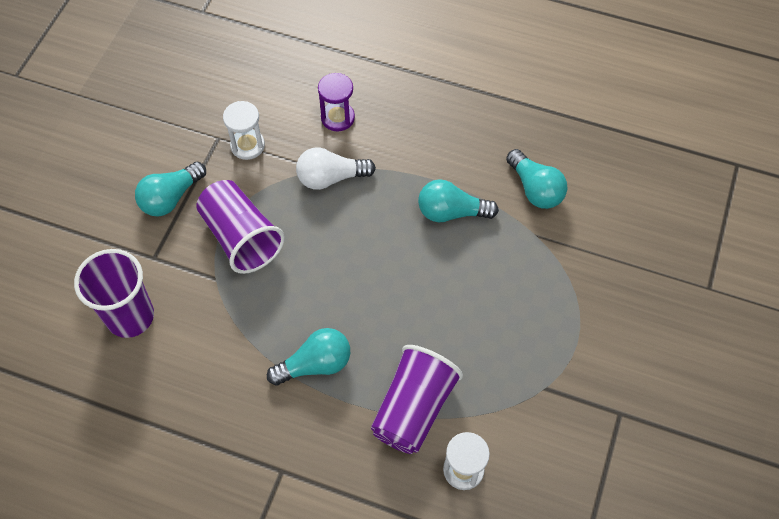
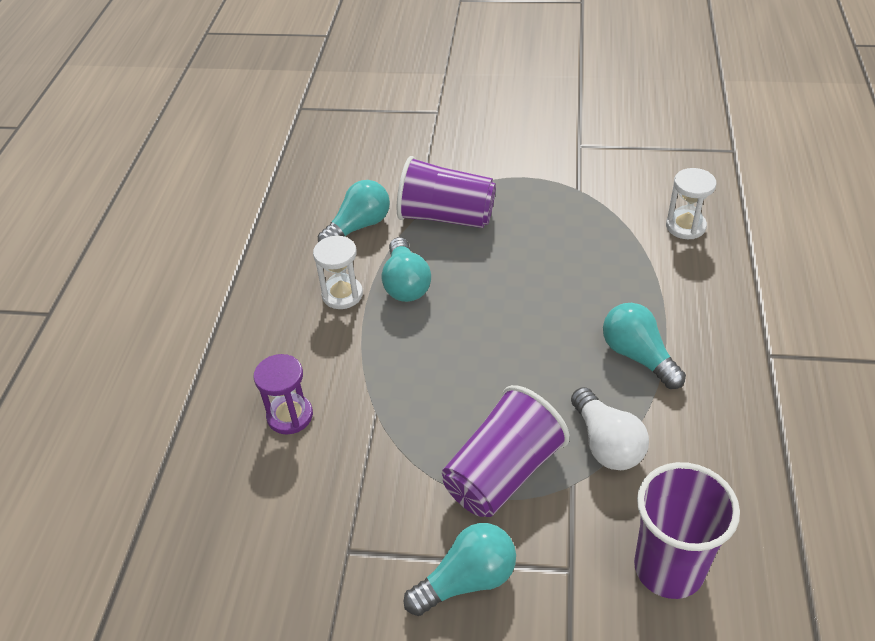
camera: 100 degrees left, 15 degrees down
(171, 198) = (467, 580): turquoise light bulb -> turquoise light bulb turned 60 degrees counterclockwise
(247, 145) = (354, 508): white hourglass -> white hourglass (342, 294)
(331, 178) = (386, 400): white light bulb -> white light bulb (606, 443)
(413, 409) = (645, 270): purple cup -> purple cup (446, 217)

